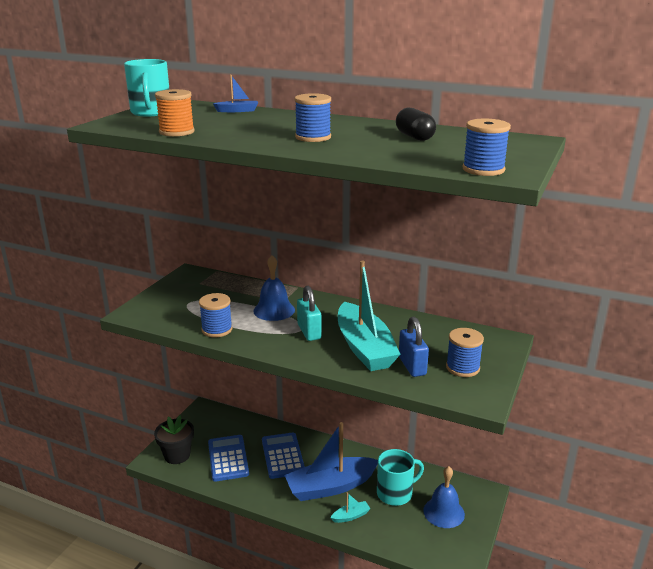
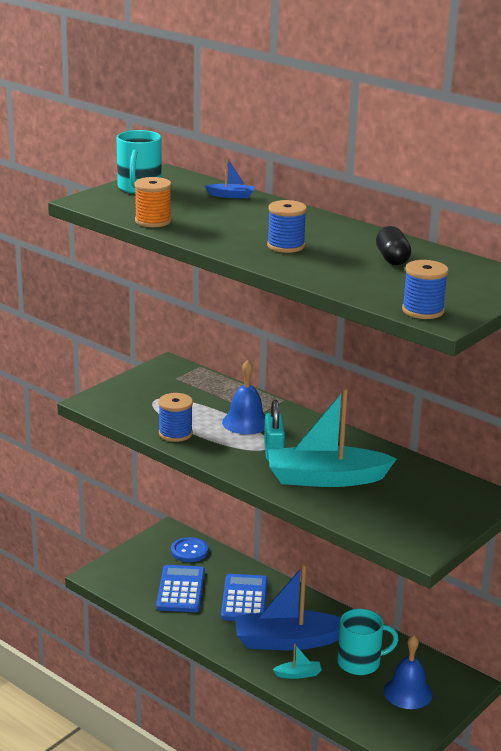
camera: 15 degrees right, 0 degrees up
(177, 455) = (124, 575): black flower pot -> none
(225, 423) = (189, 551): none -> blue button
(364, 348) = (325, 478): turquoise boat -> turquoise boat turned 90 degrees clockwise
(412, 366) = (367, 505): blue padlock -> none
(462, 368) = (421, 517): blue spool -> none

